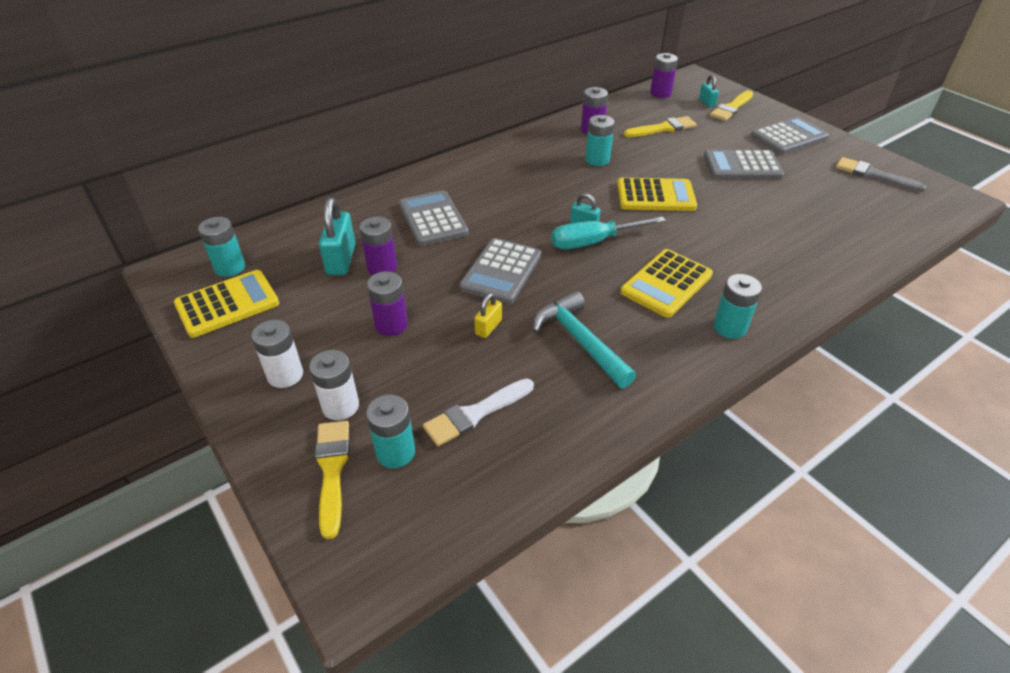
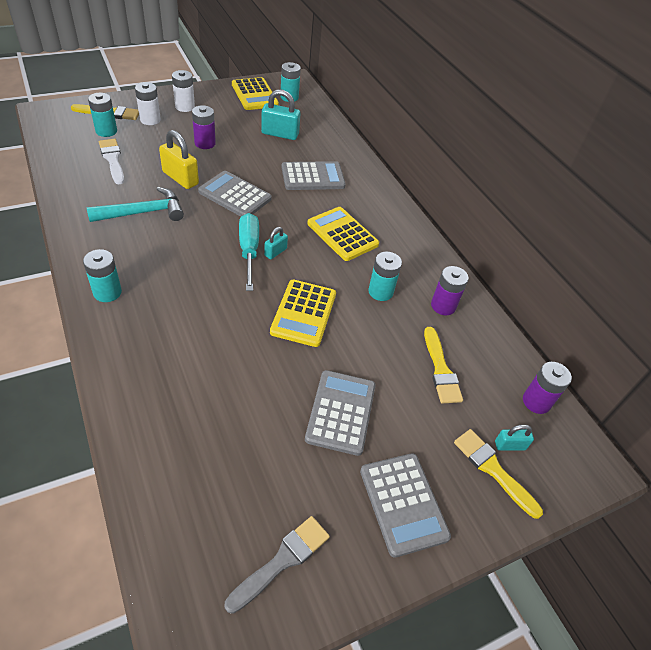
camera: 95 degrees right, 5 degrees up
(382, 267) = (264, 148): purple battery -> none
(488, 327) = (180, 178): yellow padlock -> yellow padlock, size x1.81
(666, 283) = (176, 275): yellow calculator -> yellow calculator (342, 234)

